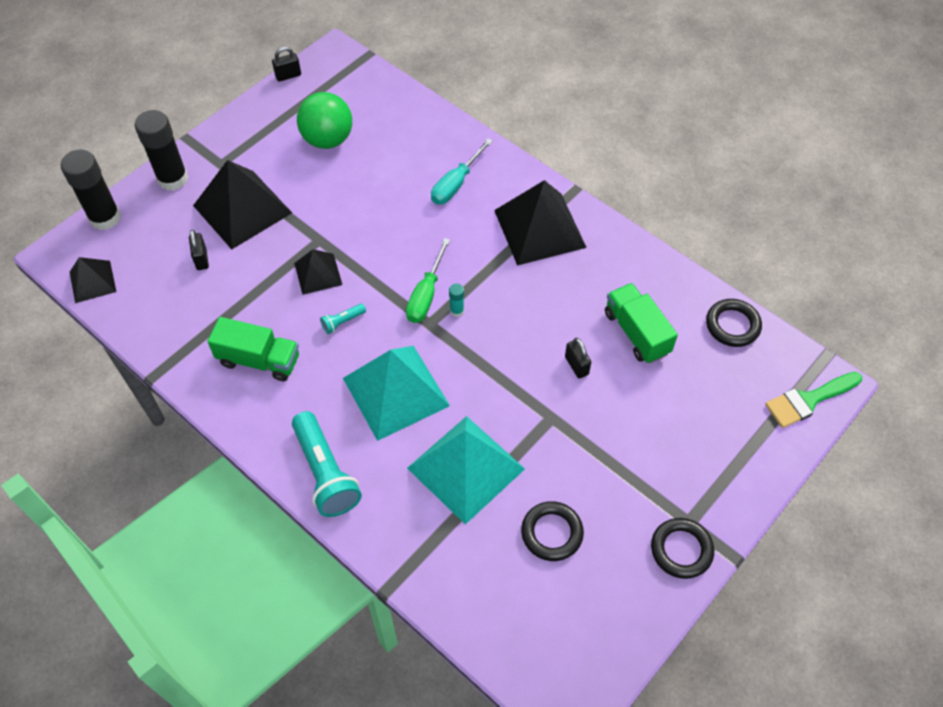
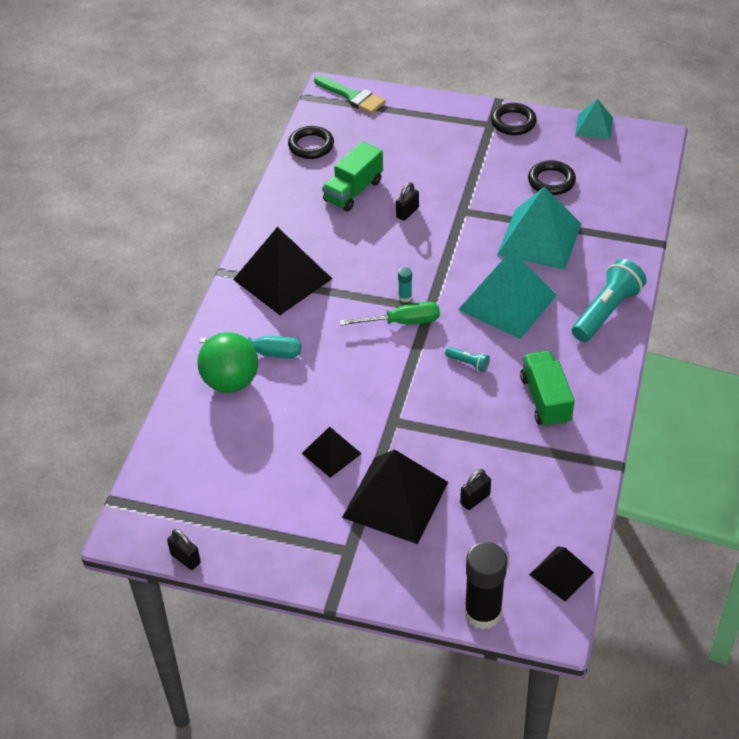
camera: 115 degrees left, 10 degrees down
(173, 179) = (395, 582): black glue stick -> none
(318, 273) = (430, 403): black pyramid -> black pyramid (331, 453)
(328, 139) = (262, 475): green ball -> green ball (230, 382)
(628, 643) = (594, 126): none -> turquoise pyramid

